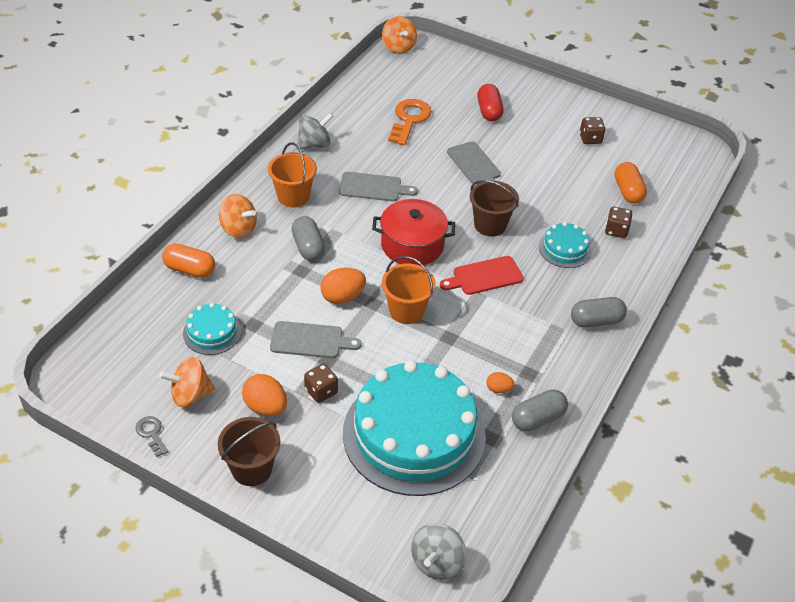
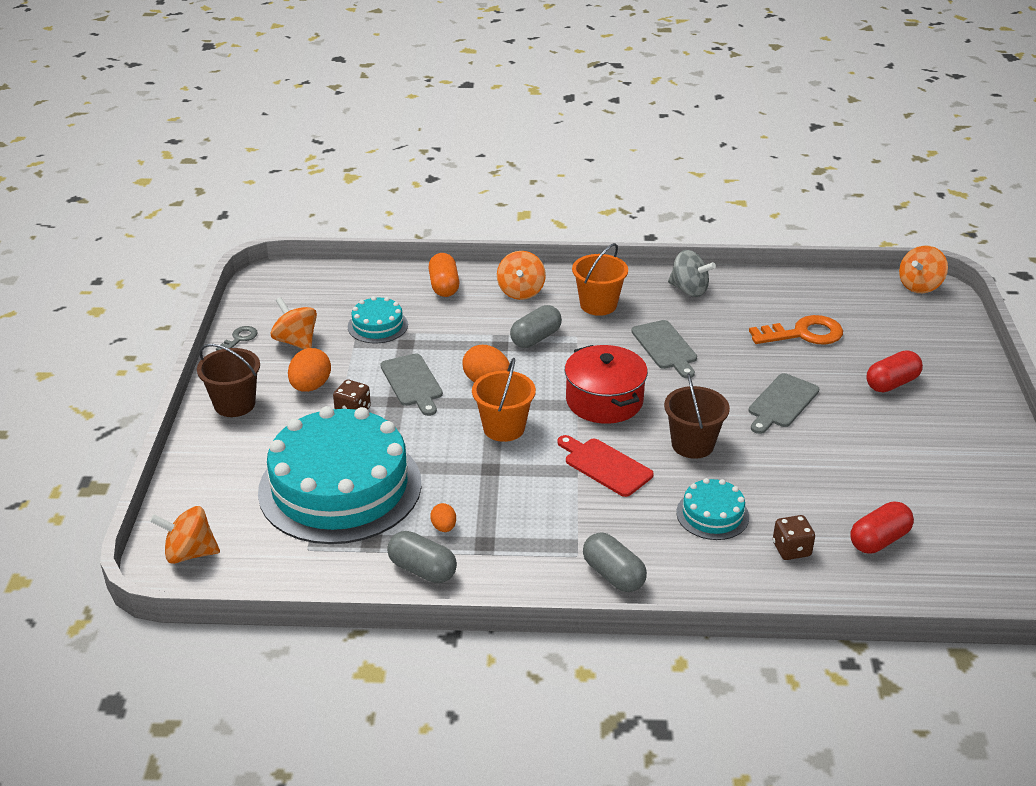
camera: 65 degrees right, 10 degrees down
(437, 562) = (190, 553): grey spinning top -> orange spinning top
(590, 139) = (943, 479): brown dice -> none
(628, 191) = (879, 540): orange capsule -> red capsule

